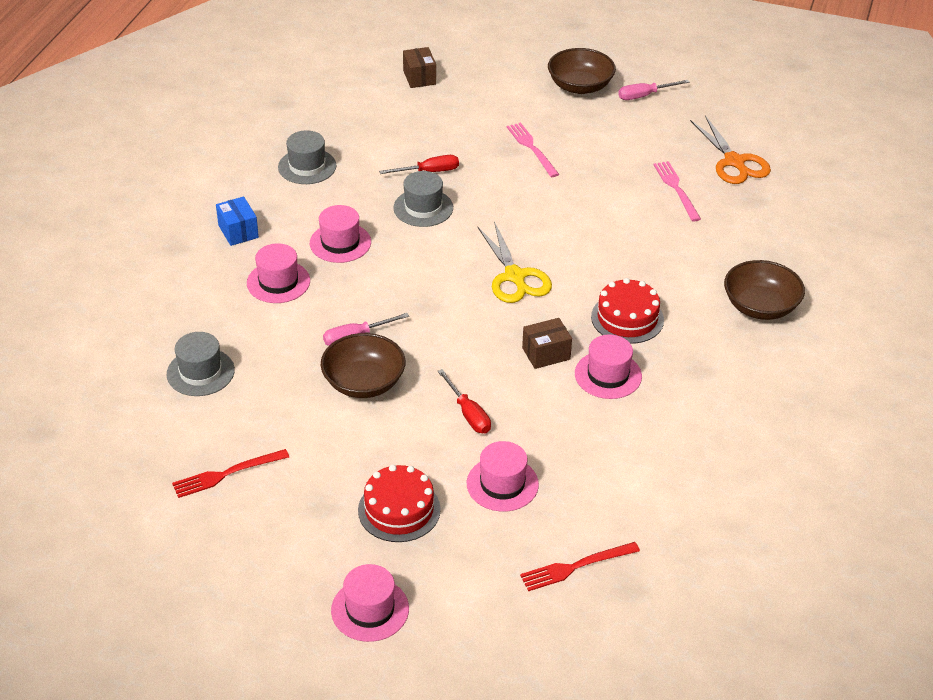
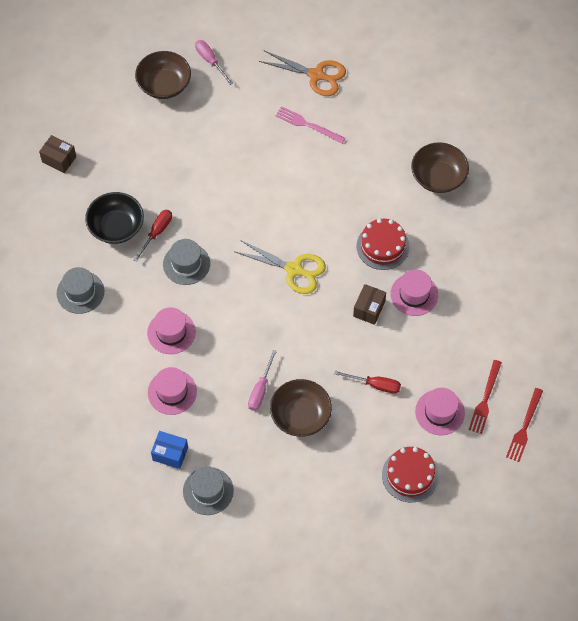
camera: 45 degrees left, 20 degrees up
(227, 474) = (302, 537): red fork -> red fork (485, 399)
(238, 231) = (103, 377): blue box -> blue box (170, 453)
(370, 609) = (462, 543): pink hat -> none
(401, 146) = (116, 227): none -> black bowl
(532, 148) = (194, 162): pink fork -> none
(644, 96) = (210, 61): pink screwdriver -> pink screwdriver turned 120 degrees clockwise

